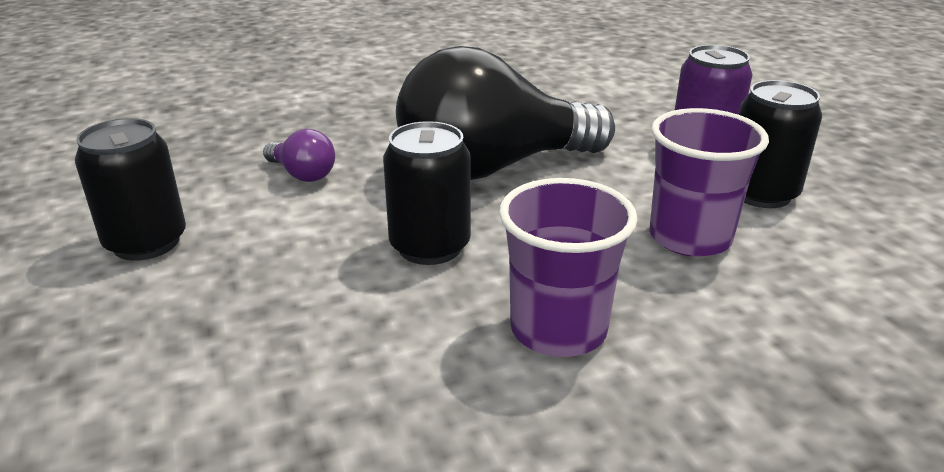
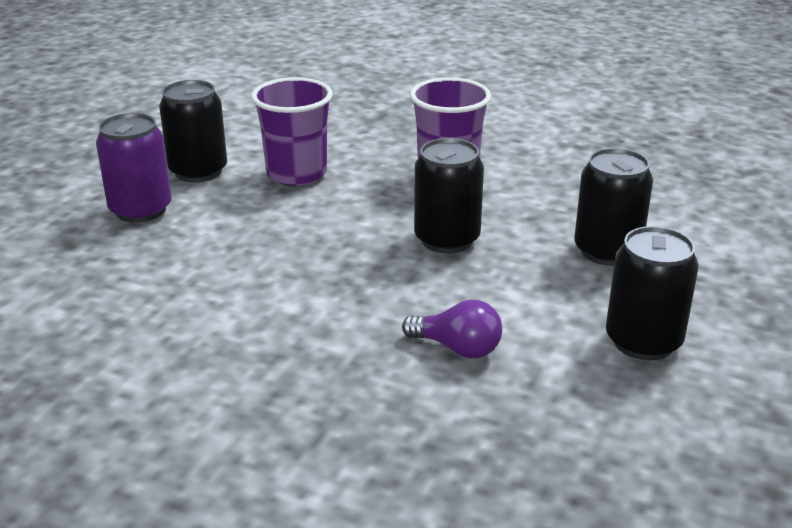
camera: 135 degrees left, 0 degrees up
(246, 319) = (607, 251): none -> black can
(302, 174) = (457, 348): purple light bulb -> purple light bulb turned 120 degrees clockwise
(493, 168) = (305, 272): black light bulb -> none

